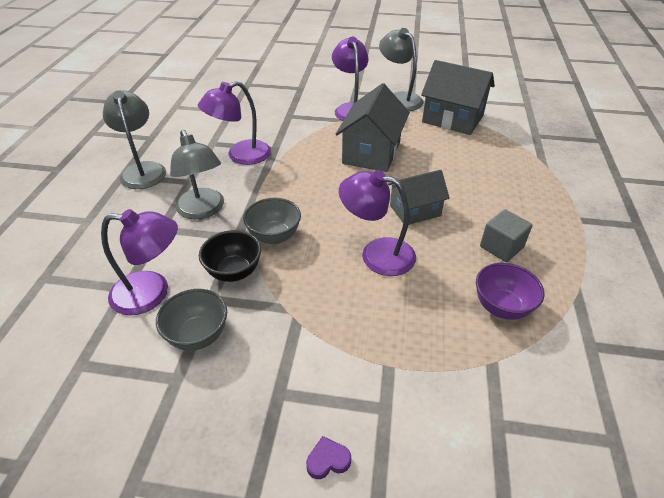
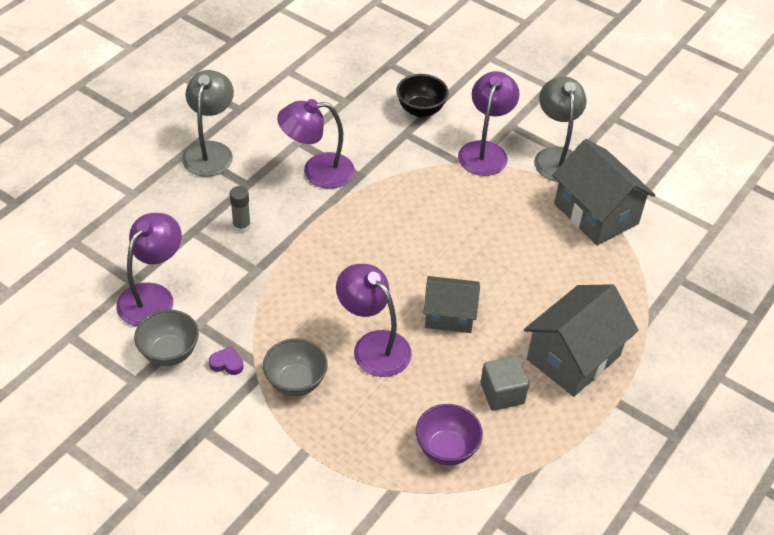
camera: 25 degrees right, 5 degrees up
(152, 293) = (153, 296): purple lamp -> purple lamp turned 90 degrees counterclockwise
(203, 210) = (241, 226): grey lamp -> grey glue stick
(234, 272) = (232, 306): black bowl -> black bowl (420, 110)
(274, 236) = (290, 284): grey bowl -> grey bowl (295, 382)
(328, 460) = (208, 495): purple heart -> purple heart (227, 363)
(371, 153) = (460, 224): grey house -> grey house (573, 357)

